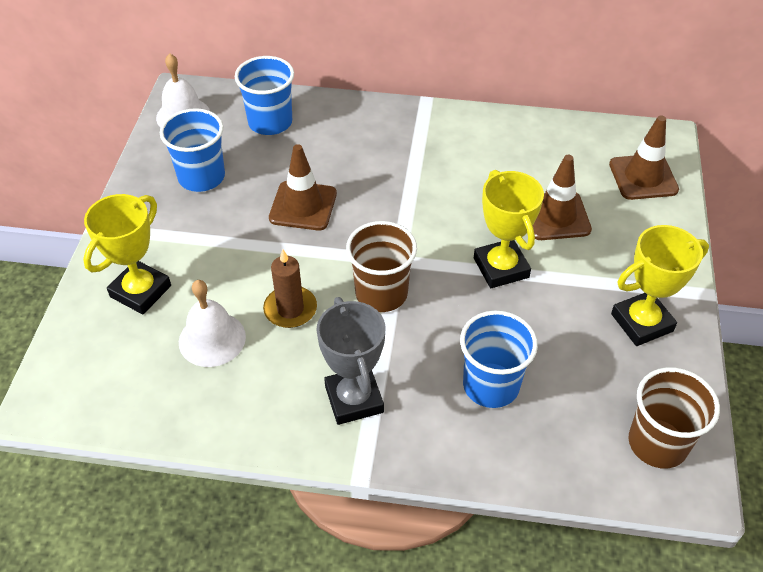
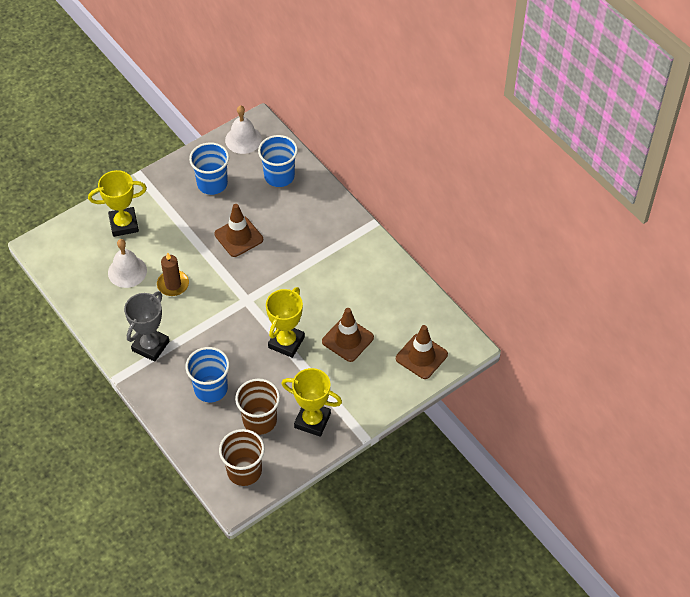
camera: 45 degrees right, 5 degrees up
(381, 293) = (219, 309): brown cup -> brown cup (260, 420)

